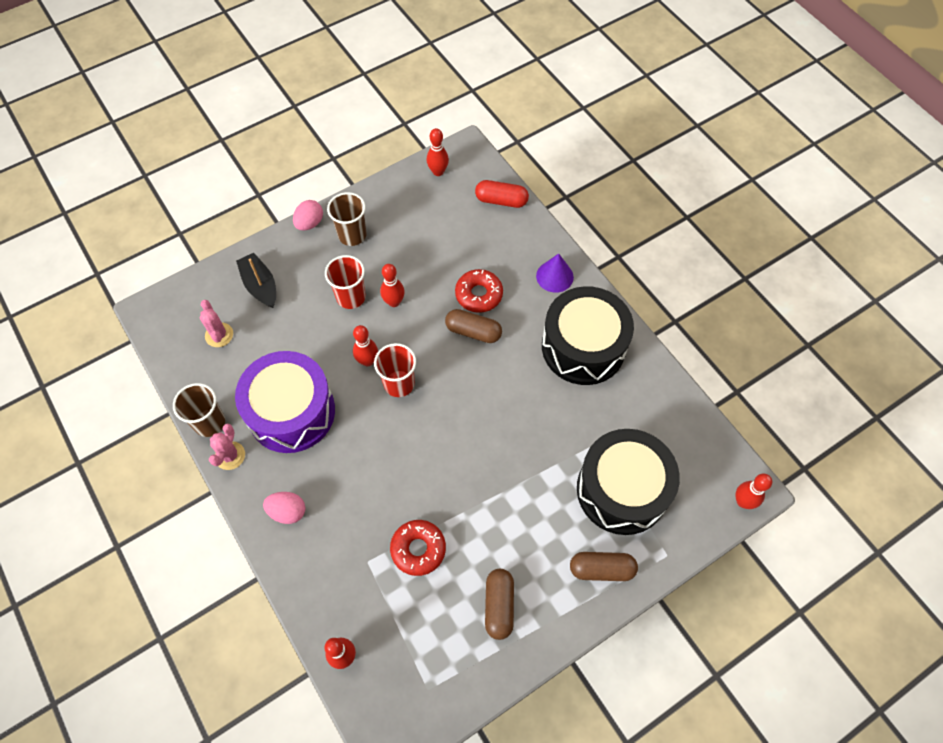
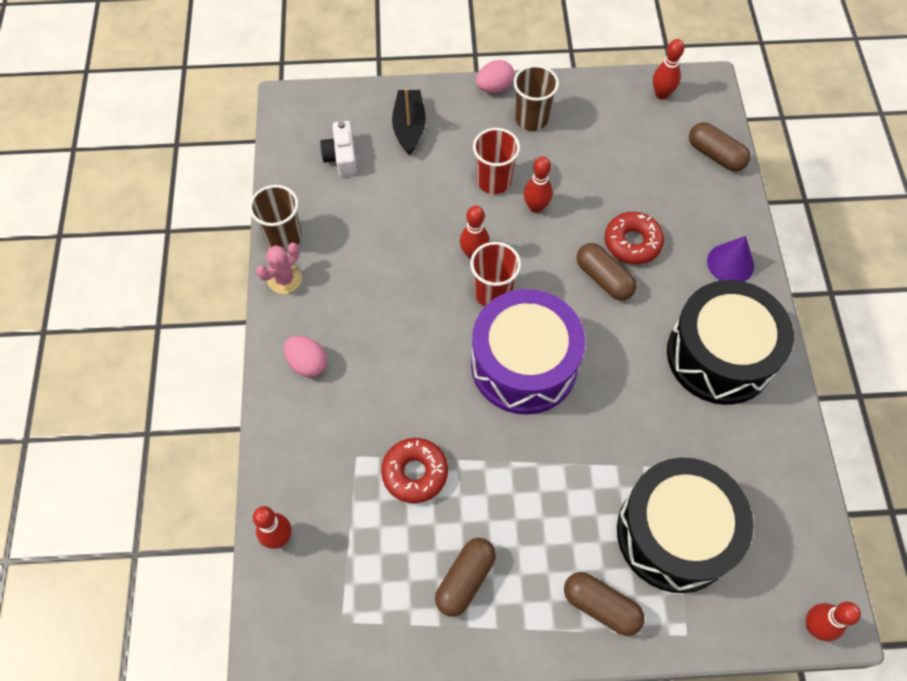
camera: 30 degrees right, 0 degrees up
(219, 335) = (341, 157): pink cactus -> white camera
(291, 412) = (368, 267): purple drum -> purple drum (524, 365)
(501, 200) = (715, 155): red capsule -> brown capsule

